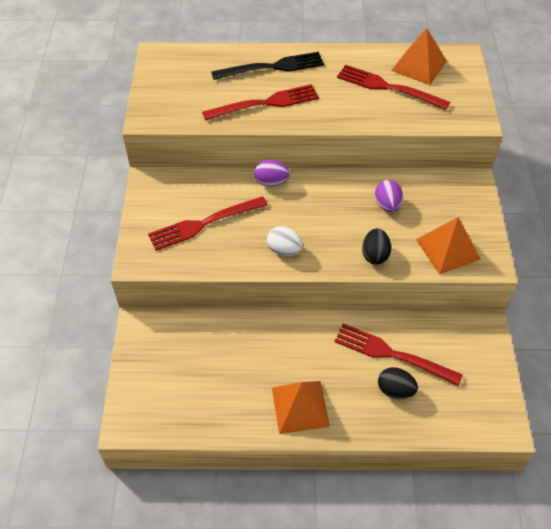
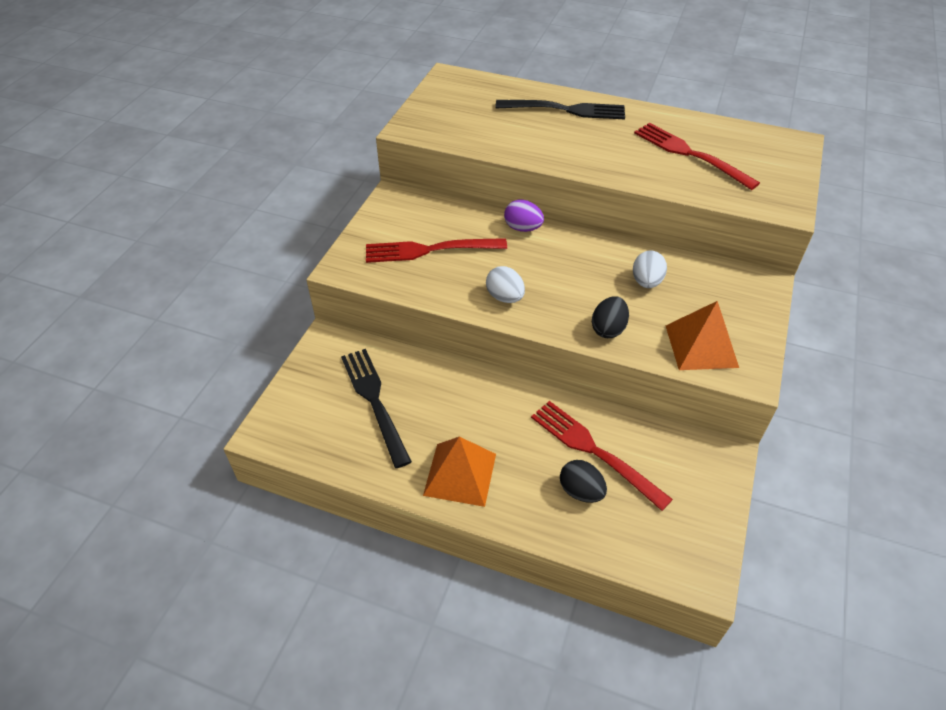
camera: 20 degrees right, 5 degrees down
(205, 367) = (374, 401): none -> black fork
(265, 103) = (541, 141): red fork -> none
(387, 205) = (646, 282): purple egg -> white egg
(419, 65) = (737, 141): orange pyramid -> none

